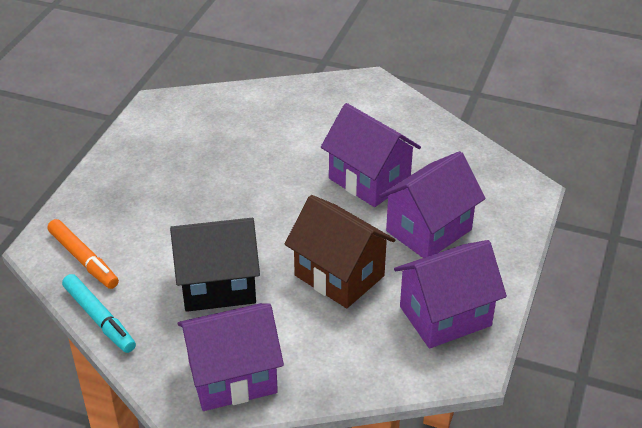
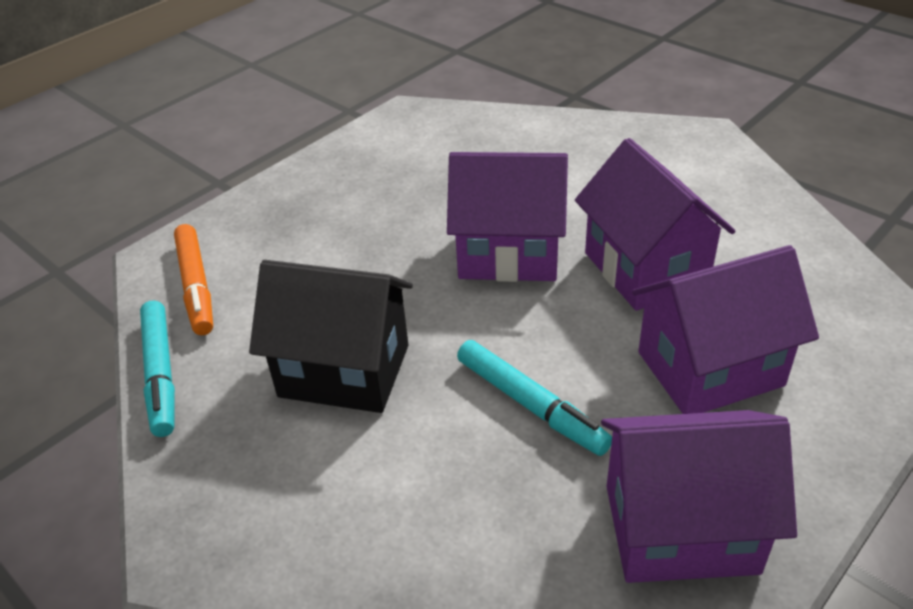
camera: 25 degrees right, 0 degrees up
(232, 377) = (281, 527): purple house -> purple house (508, 254)
(339, 276) = (531, 404): brown house -> turquoise marker

